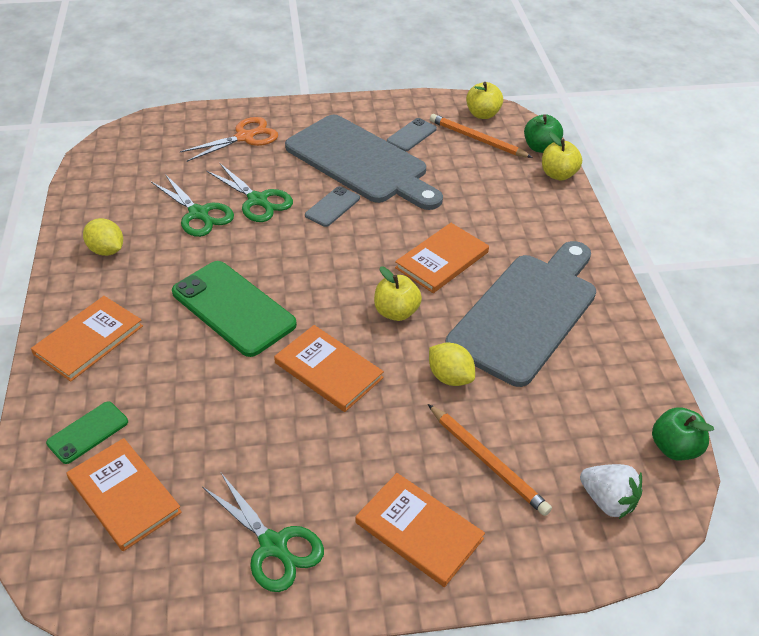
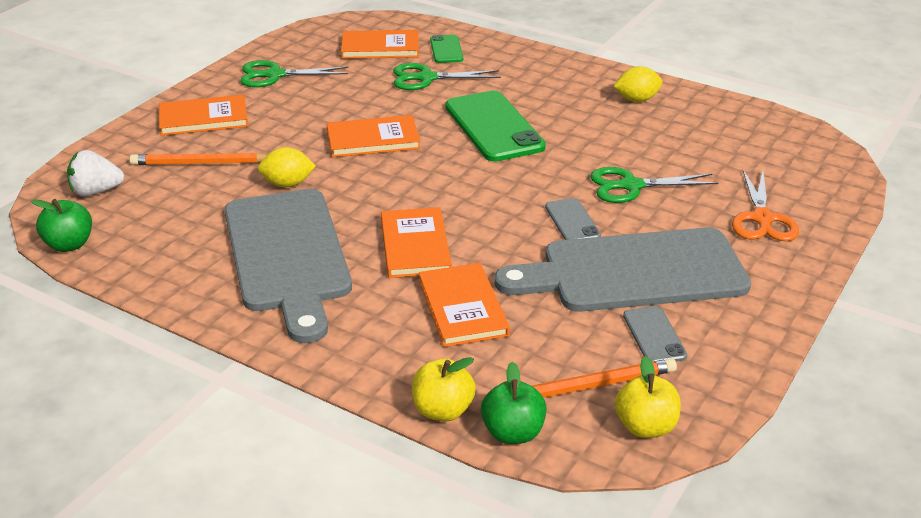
camera: 130 degrees right, 10 degrees down
(89, 340) = (534, 69): orange book -> orange book (463, 308)
(199, 214) = (643, 151): green scissors -> green scissors (426, 78)
(233, 308) = (494, 127): green phone -> green phone turned 75 degrees clockwise
(396, 312) = (387, 192): yellow apple -> none

